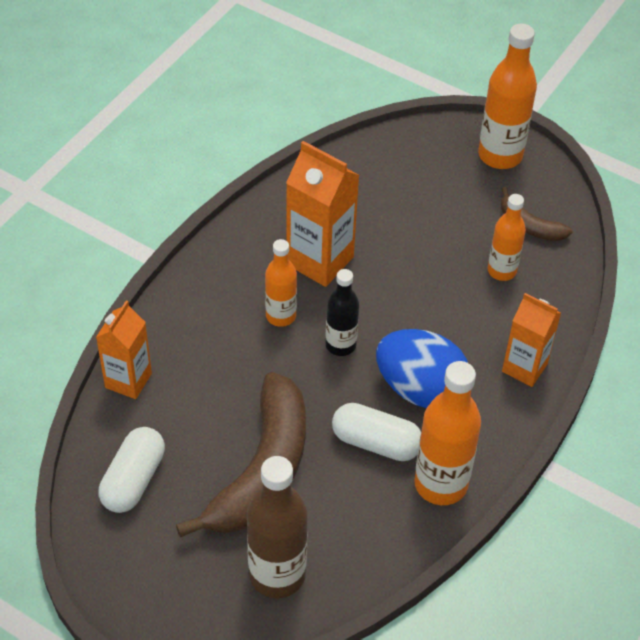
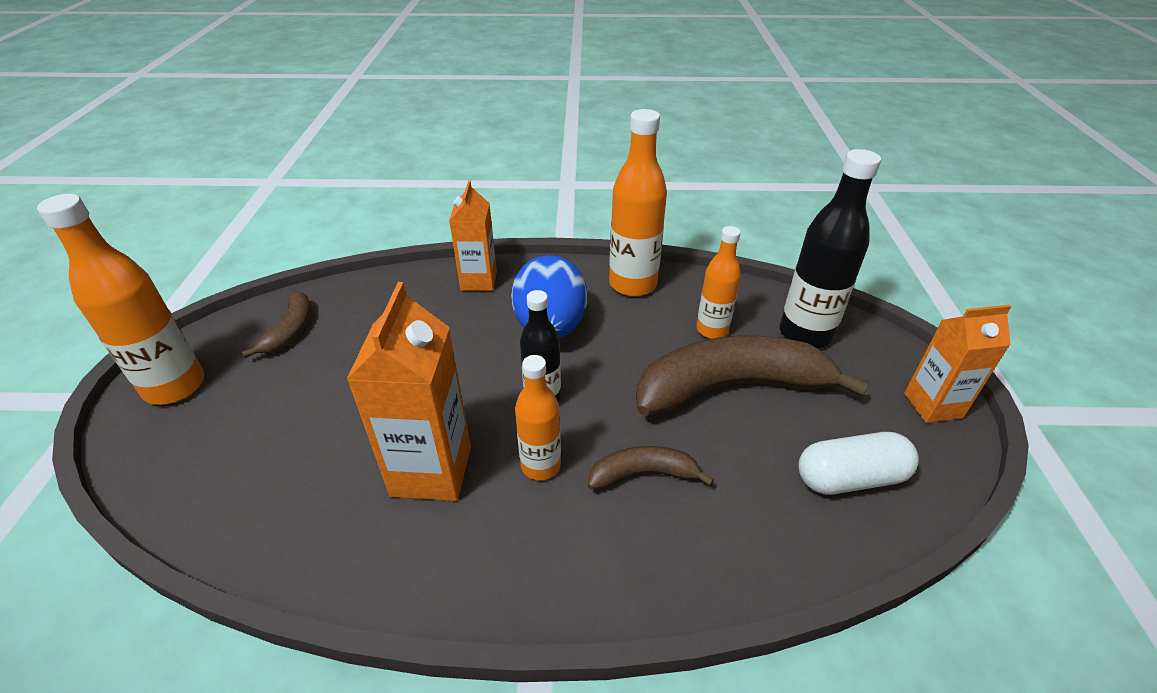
camera: 120 degrees left, 10 degrees down
(128, 380) = (753, 565): orange carton -> orange carton (932, 405)
(231, 366) = (643, 474): none -> brown banana
(277, 574) = (805, 334): brown bottle -> black bottle
(376, 442) = (630, 331): white capsule -> none
(501, 271) = (367, 328): orange bottle -> orange bottle (712, 330)

